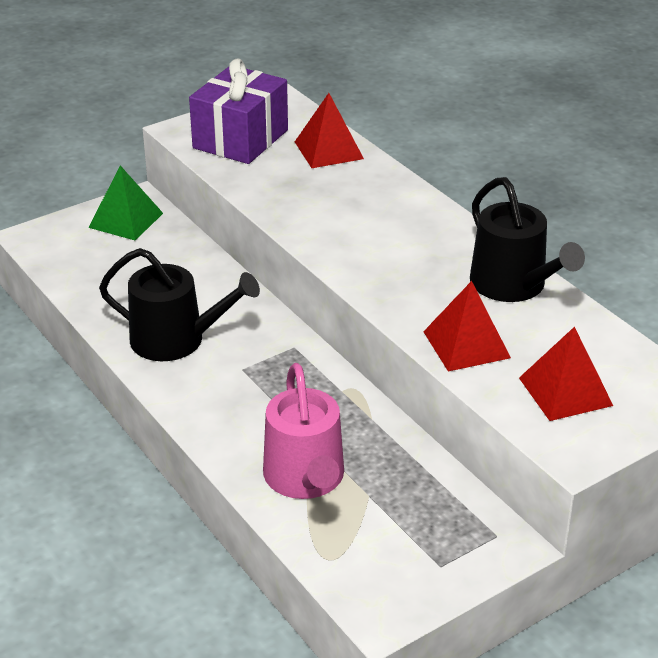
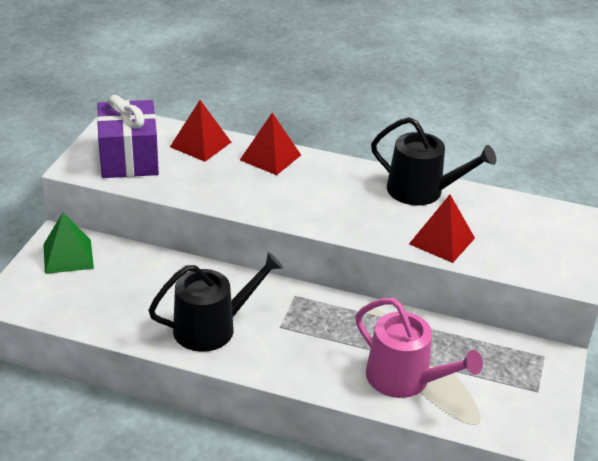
camera: 40 degrees left, 0 degrees up
(565, 391) = (526, 245): red pyramid -> red pyramid (270, 157)

